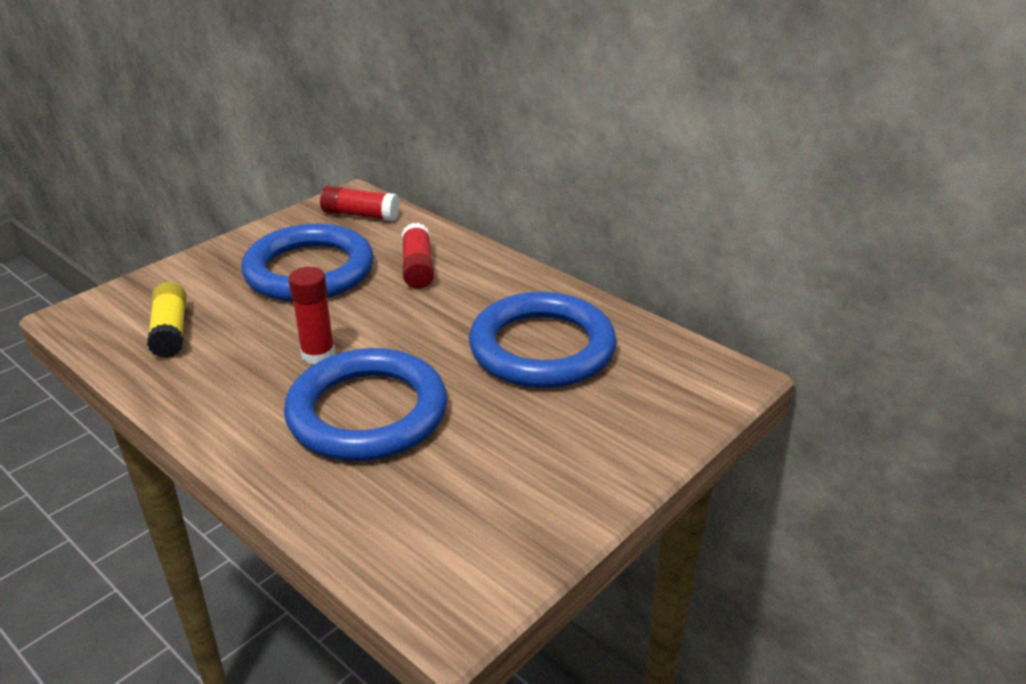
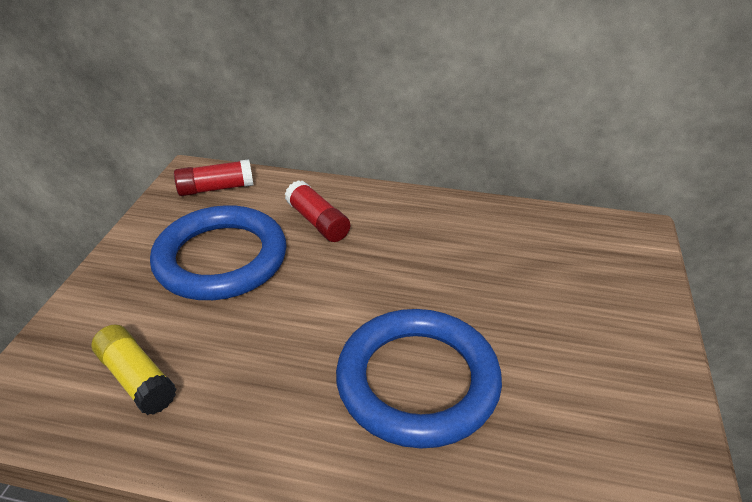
camera: 30 degrees left, 5 degrees up
(318, 354) = (314, 341): red glue stick -> none
(542, 348) = (491, 258): blue ring -> none

